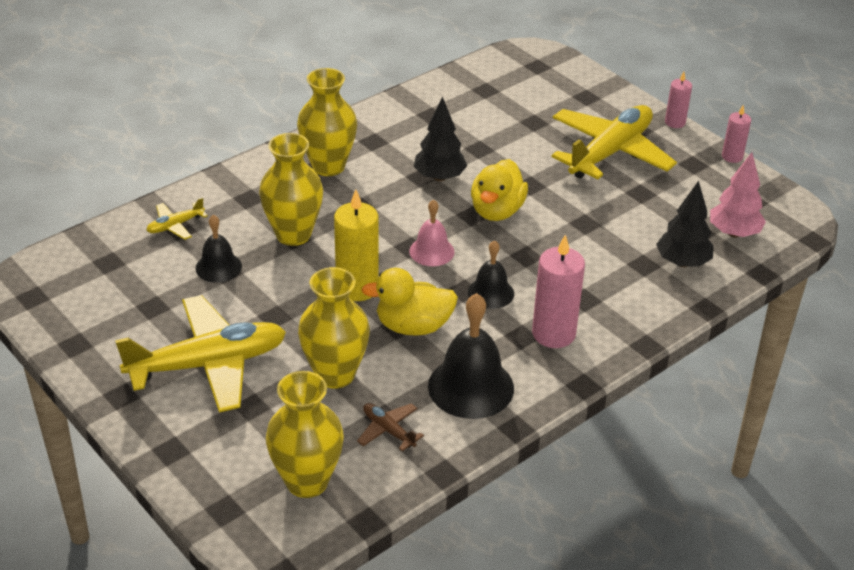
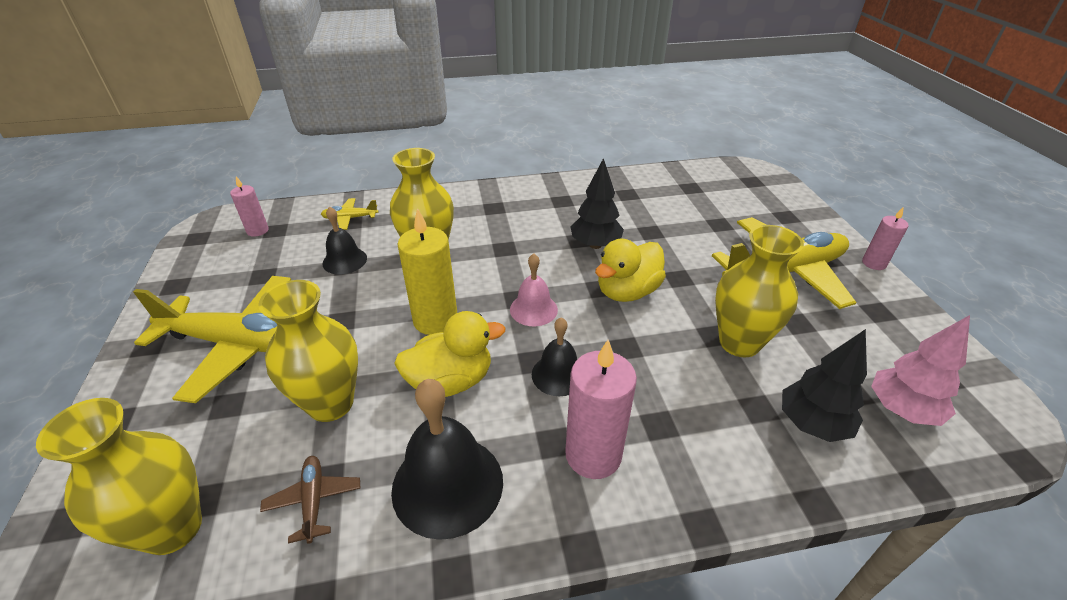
camera: 30 degrees right, 0 degrees up
(328, 166) = (508, 209): yellow vase -> yellow vase (739, 342)
(413, 326) = (451, 381): yellow duck -> yellow duck turned 135 degrees clockwise
(732, 157) = (932, 317): pink candle -> pink candle (257, 231)

